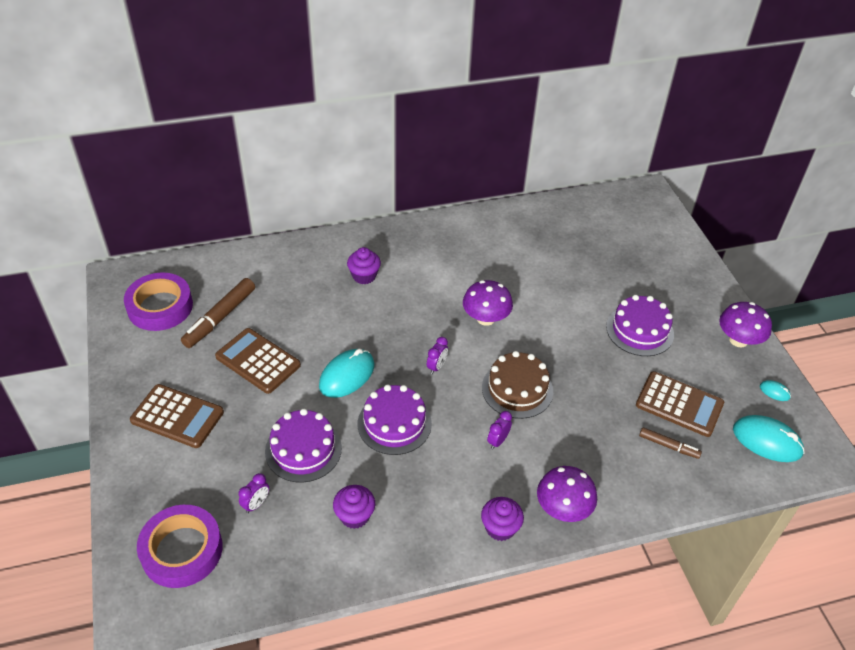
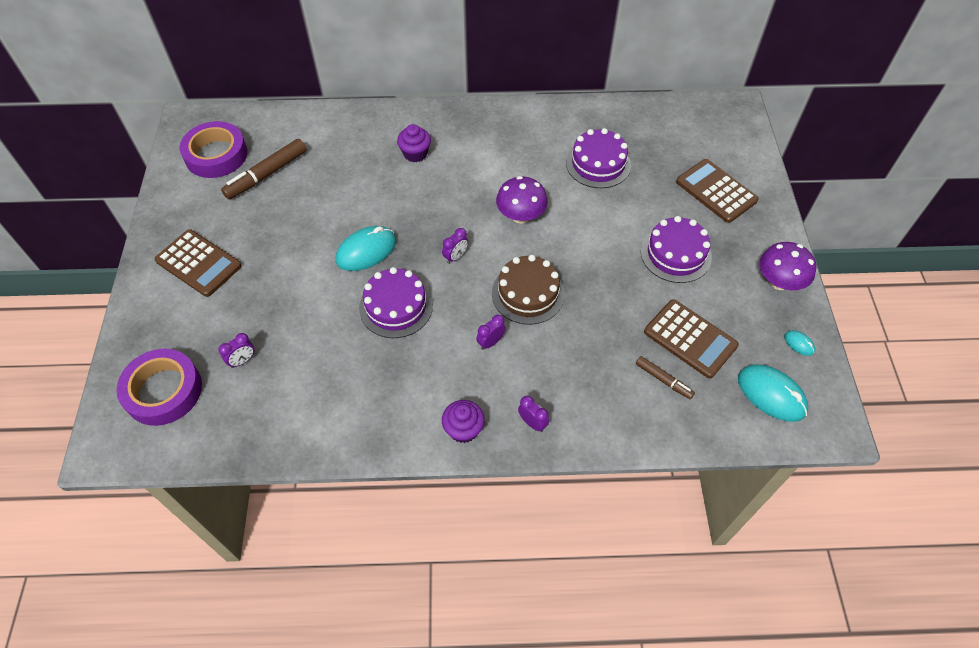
camera: 15 degrees right, 10 degrees up
(258, 361) = (288, 222): brown calculator -> brown calculator (716, 191)
(303, 449) = (302, 316): purple cake -> purple cake (598, 164)
(354, 516) = (329, 389): purple cupcake -> none
(563, 509) = (532, 423): purple mushroom -> purple clock

